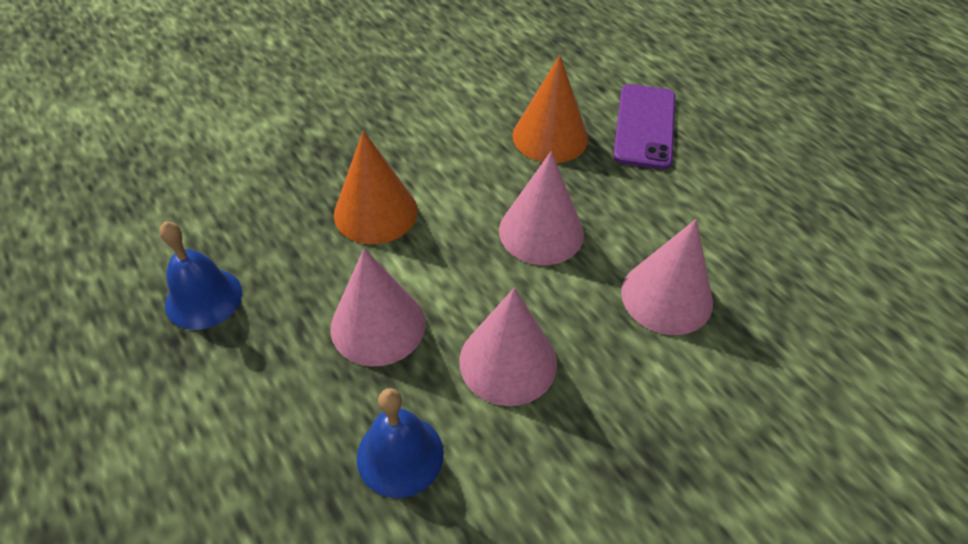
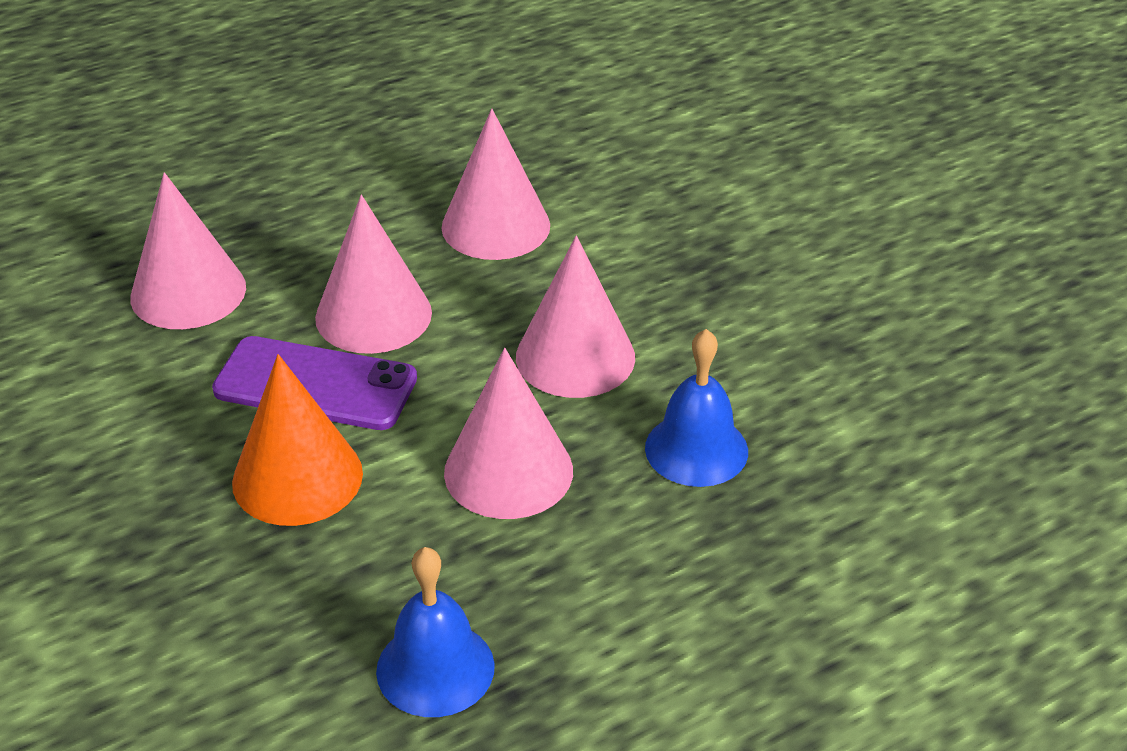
camera: 85 degrees left, 10 degrees down
(550, 137) = (188, 292): orange cone -> pink cone
(644, 126) = (197, 204): purple phone -> purple phone (315, 384)

